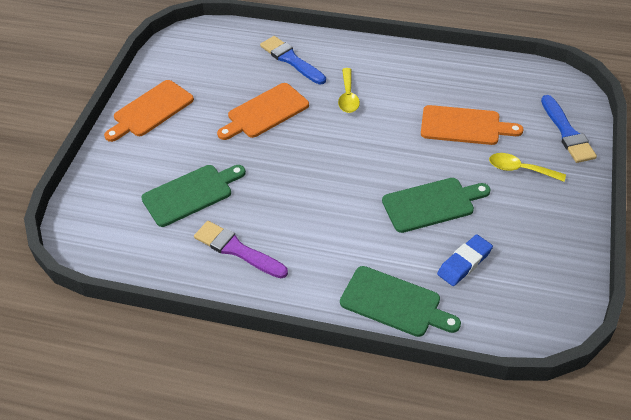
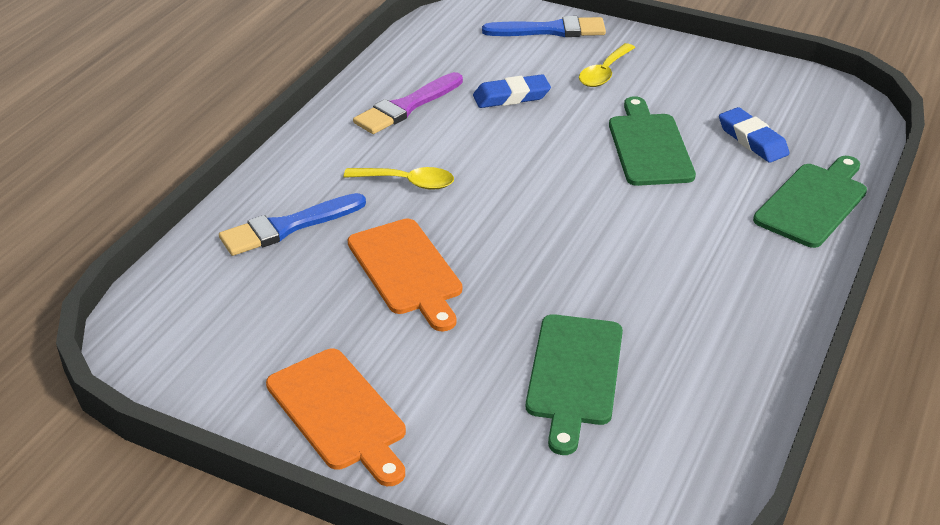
camera: 80 degrees left, 10 degrees down
(191, 194) = (574, 375): green cutting board -> green cutting board turned 150 degrees counterclockwise
(237, 250) = (706, 333): purple brush -> purple brush (407, 106)
(464, 126) = (511, 97): orange cutting board -> blue eraser

